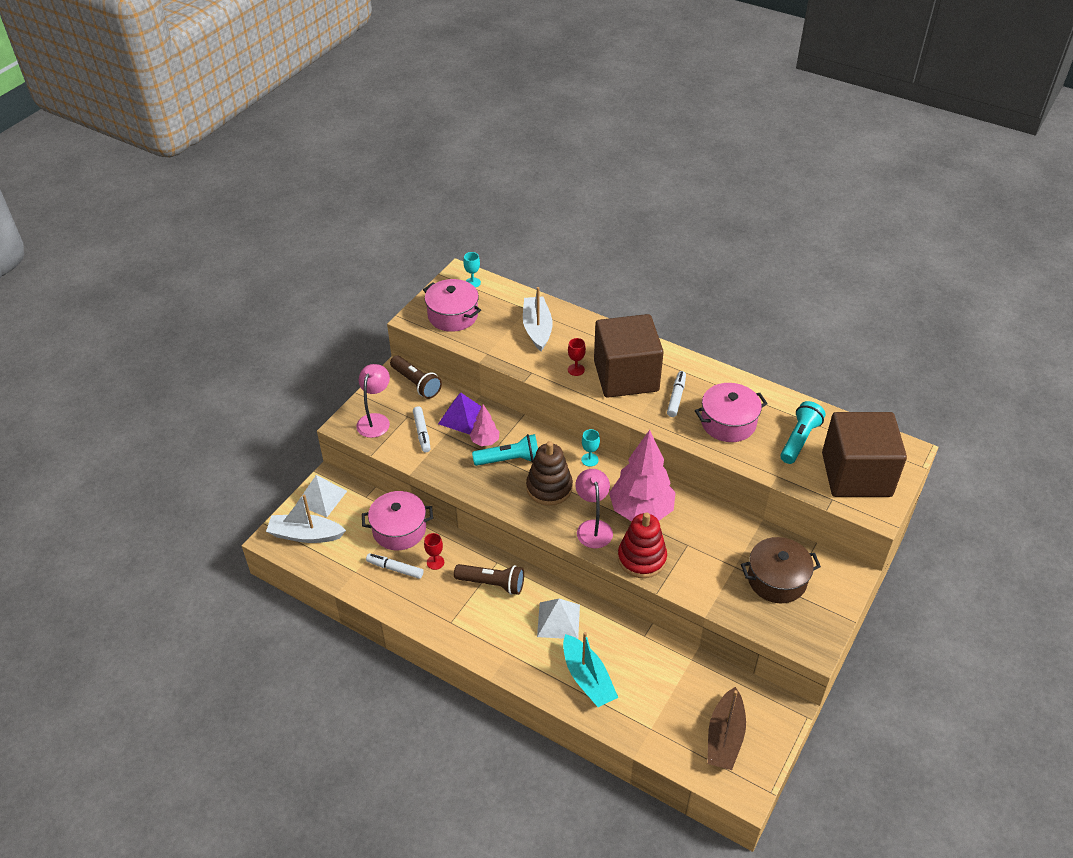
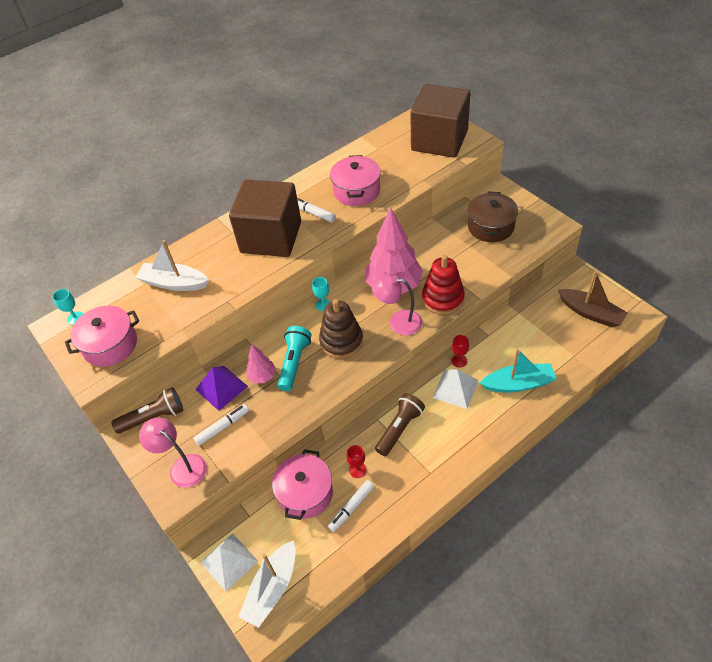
camera: 65 degrees left, 5 degrees up
(422, 432) = (223, 427): white marker -> white marker turned 45 degrees counterclockwise
(576, 370) = (243, 268): red goblet -> red goblet (459, 361)
(799, 439) = (393, 158): turquoise flashlight -> none

